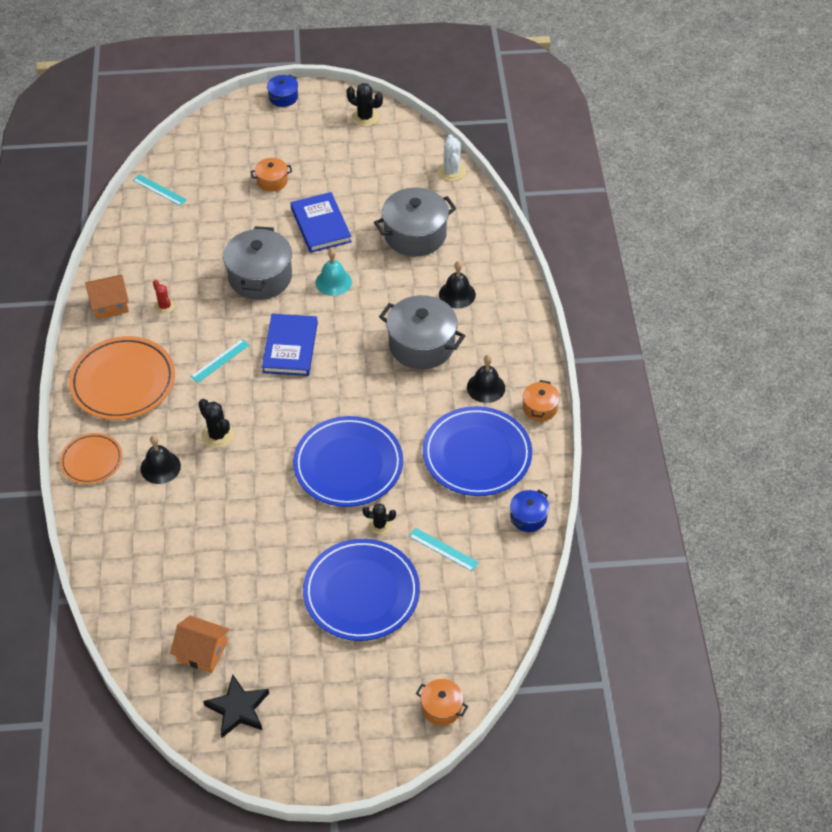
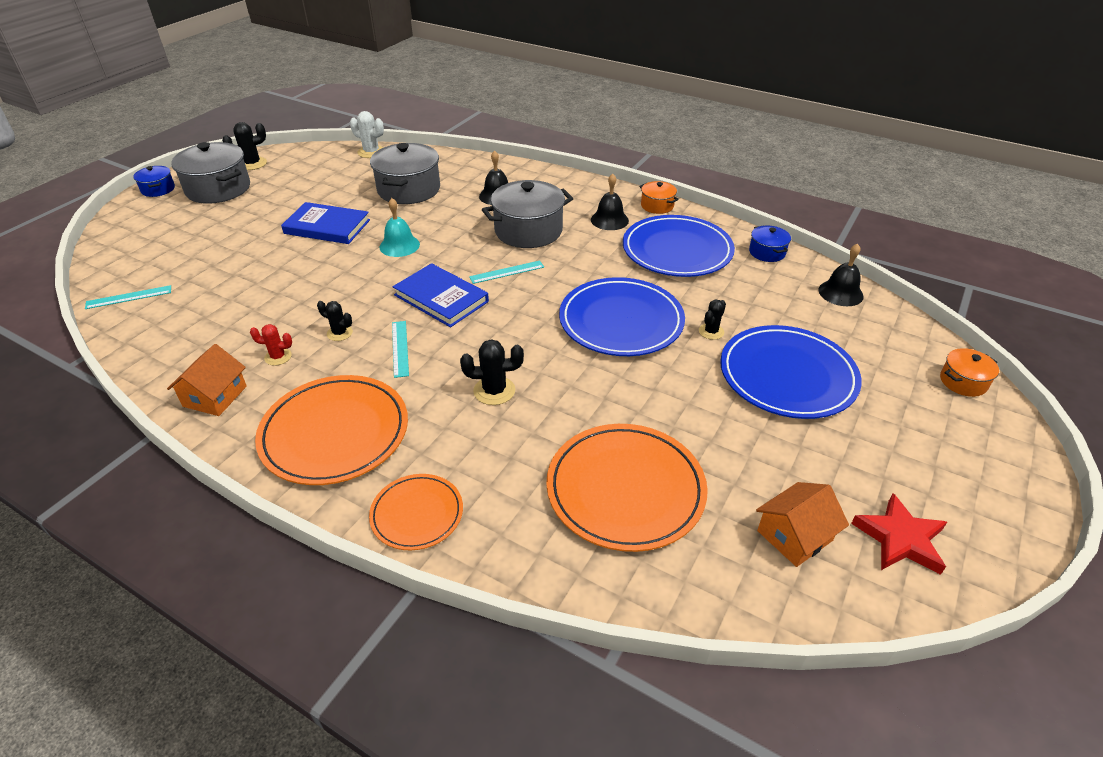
camera: 55 degrees left, 10 degrees down
(160, 467) = (491, 455): black bell -> black bell (840, 293)
(180, 549) = (625, 489): none -> orange plate
(210, 319) = (339, 333): none -> black cactus
(238, 709) = (900, 539): black star -> red star
(260, 277) = (334, 281): grey pot -> grey pot (218, 189)
(272, 181) = (236, 231): orange pot -> none
(443, 549) = (769, 307): turquoise ruler -> turquoise ruler (507, 272)

